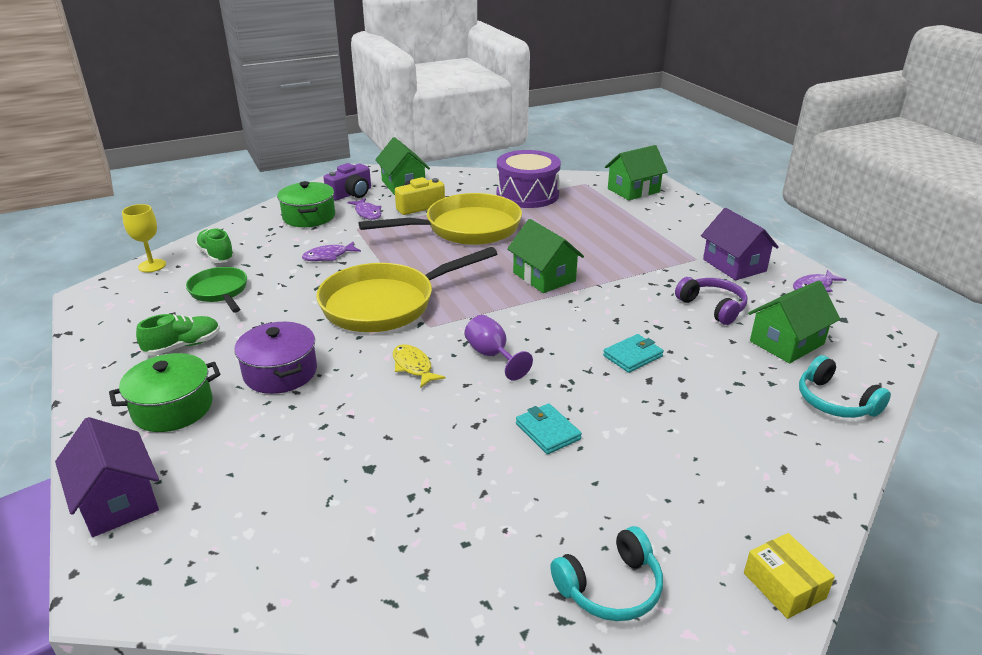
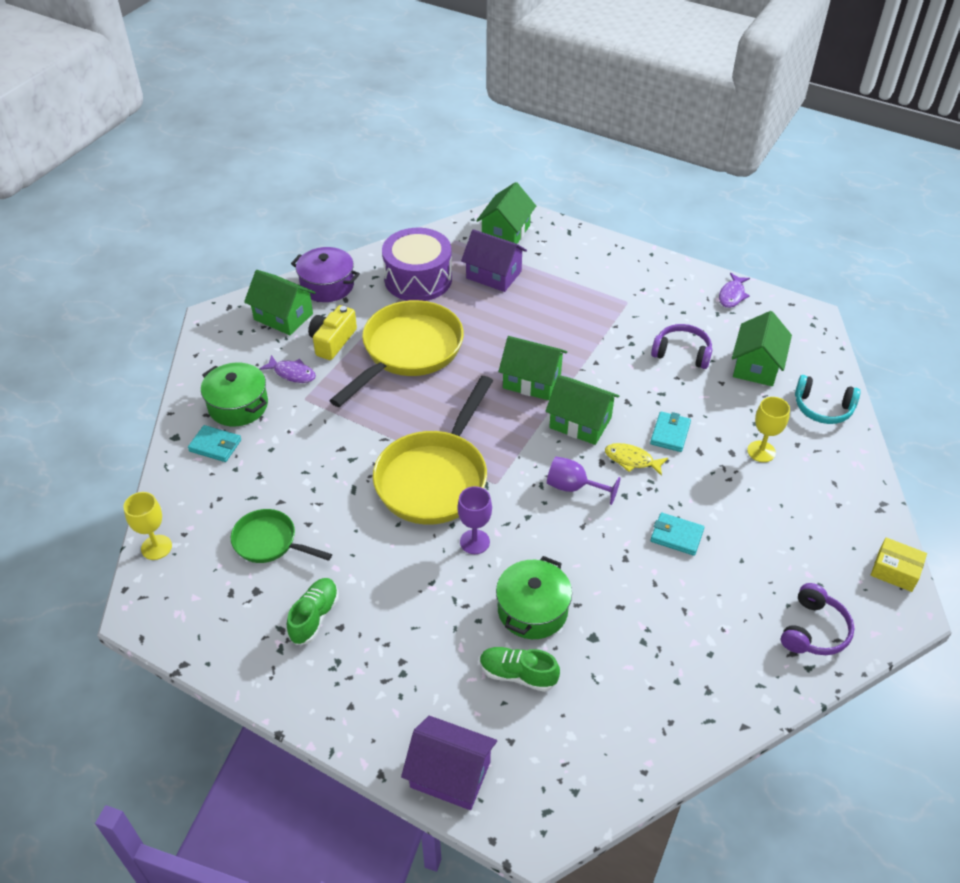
camera: 35 degrees left, 15 degrees up
(173, 408) = (387, 678): green pot -> green pot (532, 610)
(216, 255) = (207, 501): green shoe -> green shoe (518, 674)
(265, 230) = (215, 445): none -> turquoise wallet
(280, 372) = (431, 595): purple pot -> purple pot (327, 285)
(328, 256) = (320, 448): purple fish -> none
(351, 194) = (244, 353): purple camera -> none
(361, 354) = (474, 542): none -> purple goblet
(413, 366) = (527, 531): yellow fish -> yellow fish (632, 460)
(553, 317) = (580, 422): none -> green house
(610, 587) = (814, 630): turquoise headphones -> purple headphones
(719, 406) = (761, 451): none -> yellow goblet
(734, 265) = (660, 296): purple house -> purple house (493, 275)

